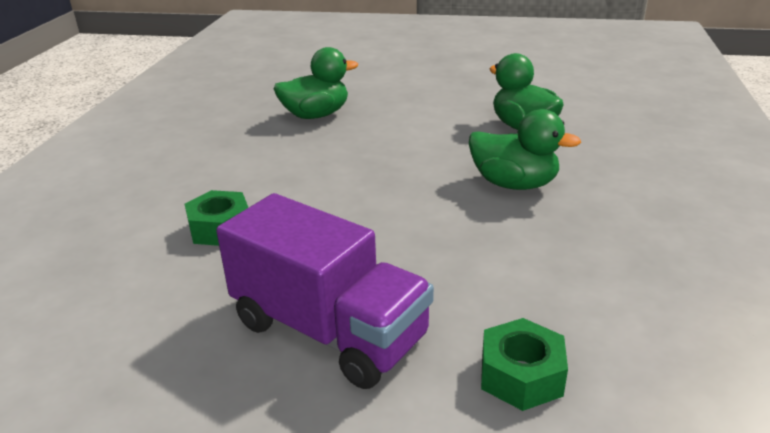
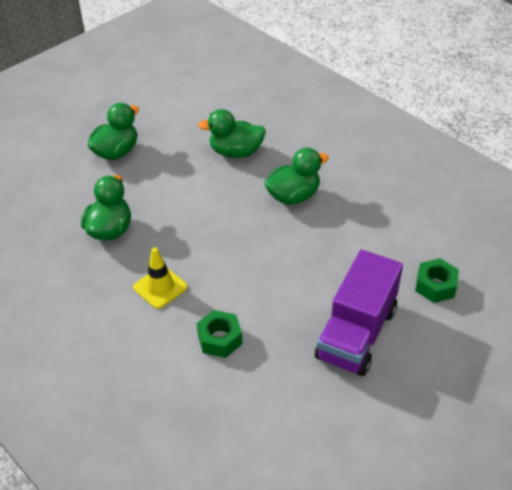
camera: 55 degrees left, 15 degrees up
(265, 166) = (160, 287): none -> yellow traffic cone
(329, 331) = (356, 333): purple truck -> purple truck turned 135 degrees clockwise
(422, 80) = (116, 152): none -> green duck

